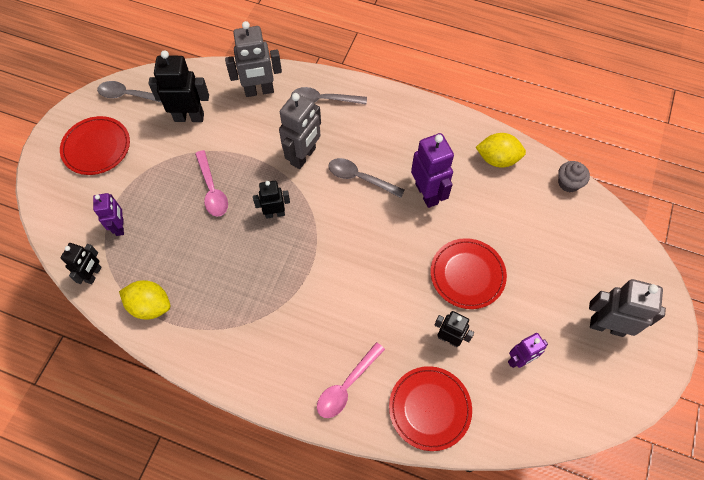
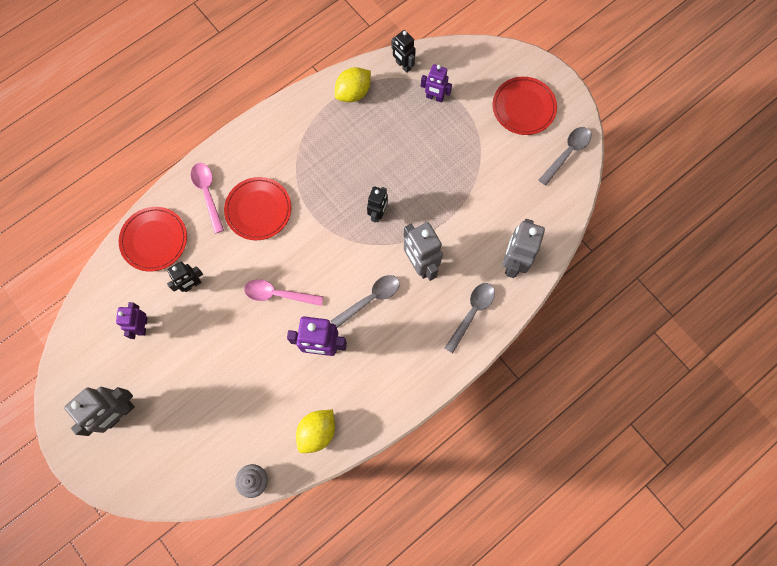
camera: 120 degrees right, 10 degrees up
(189, 117) = (516, 190): black robot -> none
(212, 190) = (429, 177): pink spoon -> pink spoon (278, 294)
(467, 275) = (231, 332): red plate -> red plate (258, 210)

